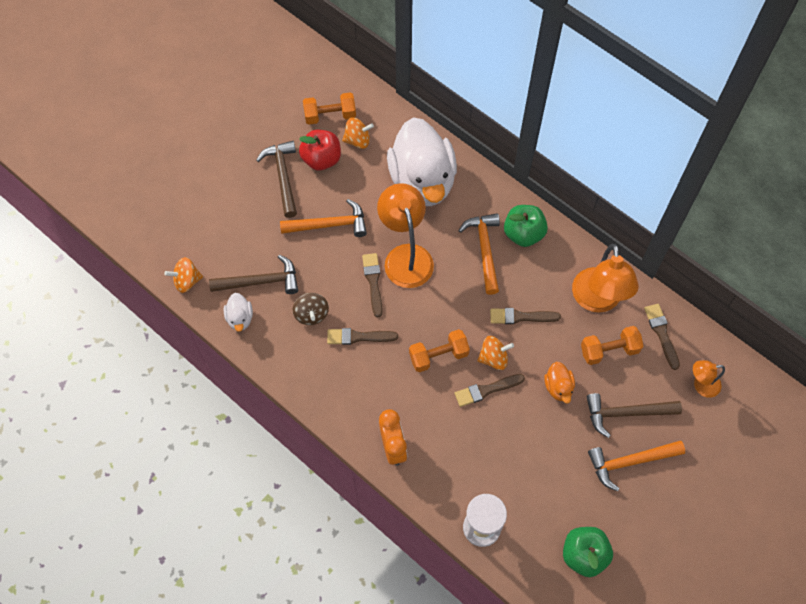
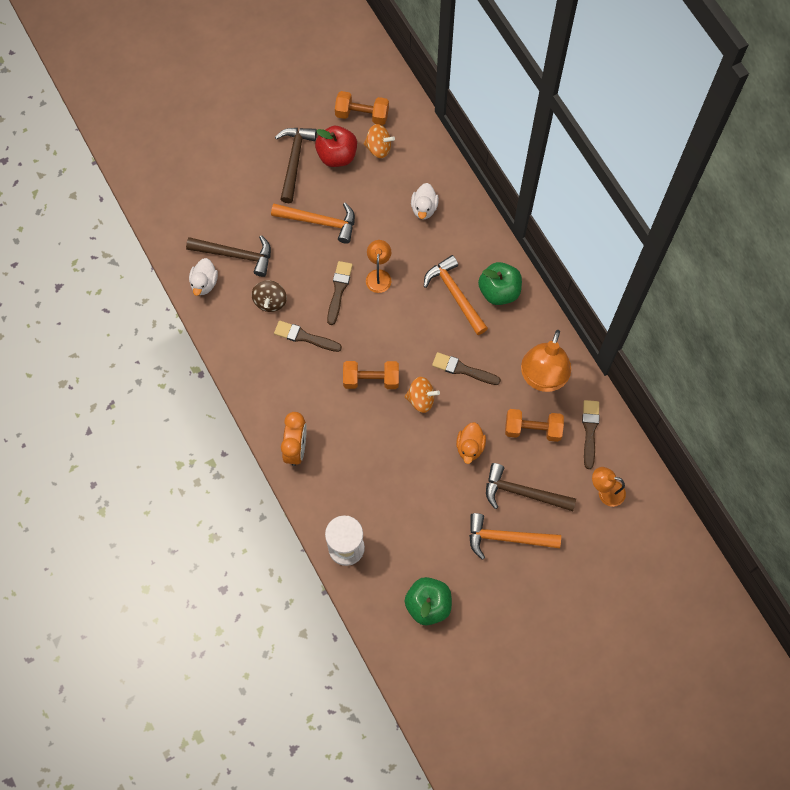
camera: 20 degrees right, 5 degrees up
(187, 281) = (169, 232): orange spinning top -> none
(406, 256) = (379, 276): orange lamp -> orange lamp, size x0.53
(422, 181) = (424, 208): white duck -> white duck, size x0.40
(484, 250) = (455, 295): orange hammer -> orange hammer turned 45 degrees counterclockwise
(486, 390) = (402, 426): brown brush -> none

